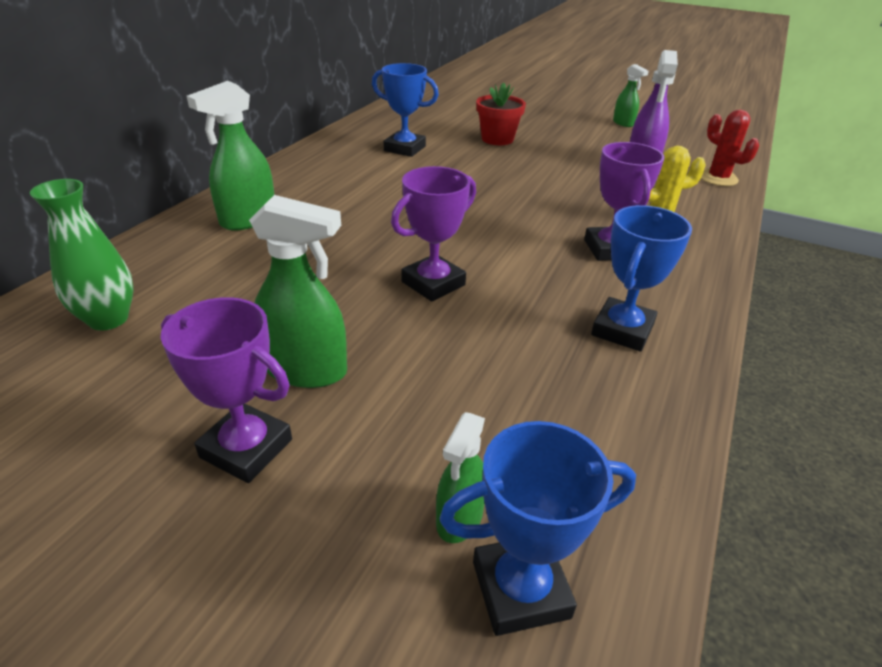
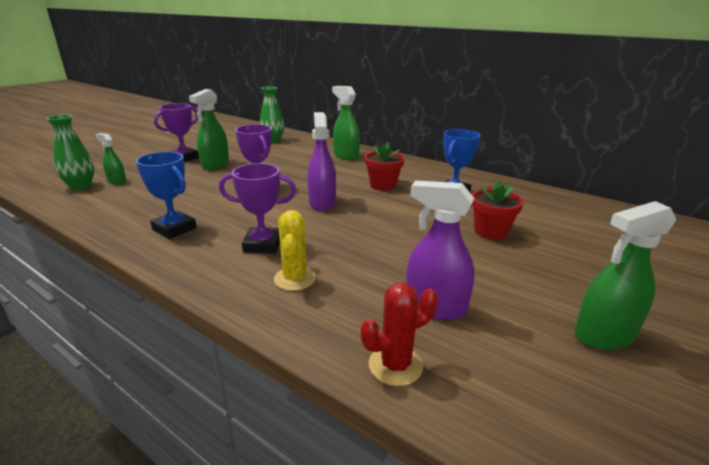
camera: 100 degrees right, 10 degrees down
(389, 186) = (383, 185): none -> red flower pot
(469, 224) = (322, 203): none -> purple spray bottle
(520, 589) = (81, 186): blue trophy -> green vase
(623, 123) = (603, 335): green spray bottle -> green spray bottle, size x1.66

